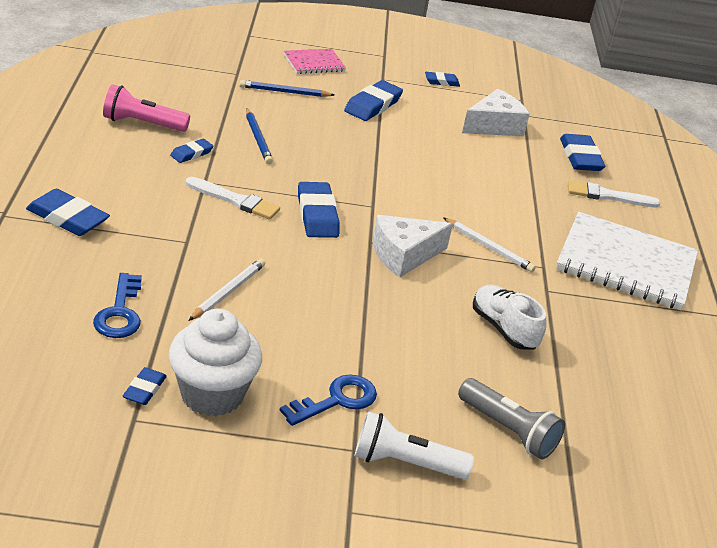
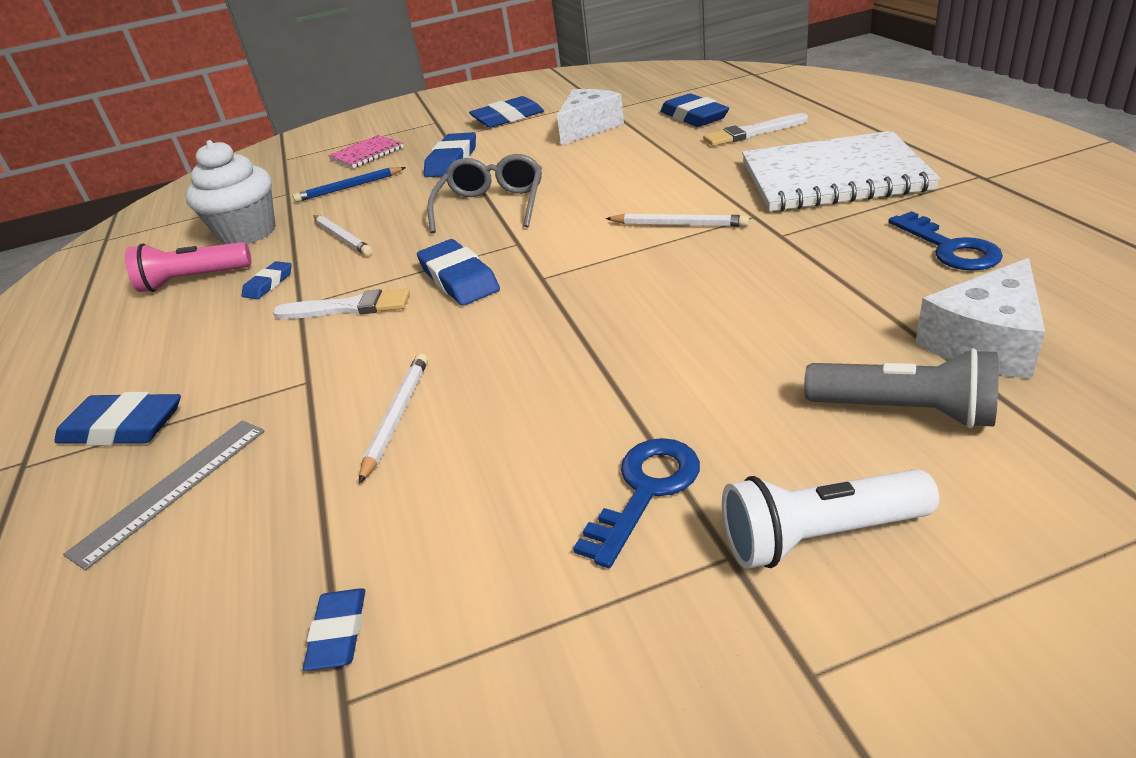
camera: 10 degrees left, 0 degrees up
(85, 272) = (172, 489): none -> grey ruler
(120, 313) = (247, 523): blue key -> blue key (949, 248)
(212, 394) = (454, 582): white cupcake -> white cupcake (248, 233)
(257, 139) = (342, 238): blue pencil -> white pencil
(375, 164) = (491, 206): none -> grey glasses
(404, 255) = (591, 273): white cheese -> white cheese (985, 342)
(441, 82) = (508, 118): blue eraser -> blue eraser, size x1.78
(503, 329) = (775, 295): white shoe -> none

